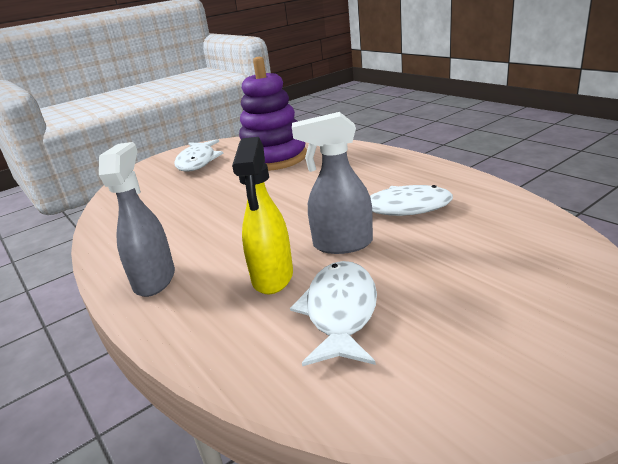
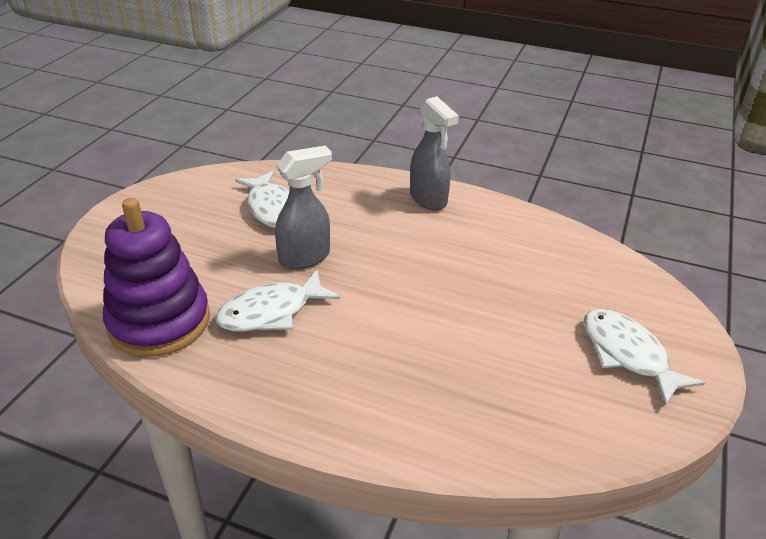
camera: 145 degrees right, 10 degrees up
(272, 278) = (339, 219): yellow spray bottle -> none
(274, 158) = (516, 387): purple stacking toy -> purple stacking toy (159, 322)

